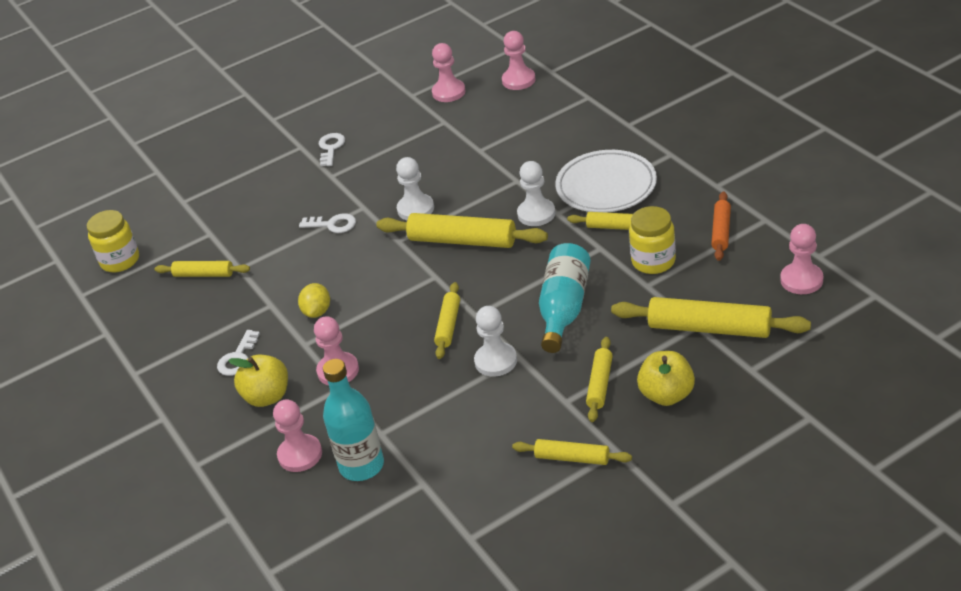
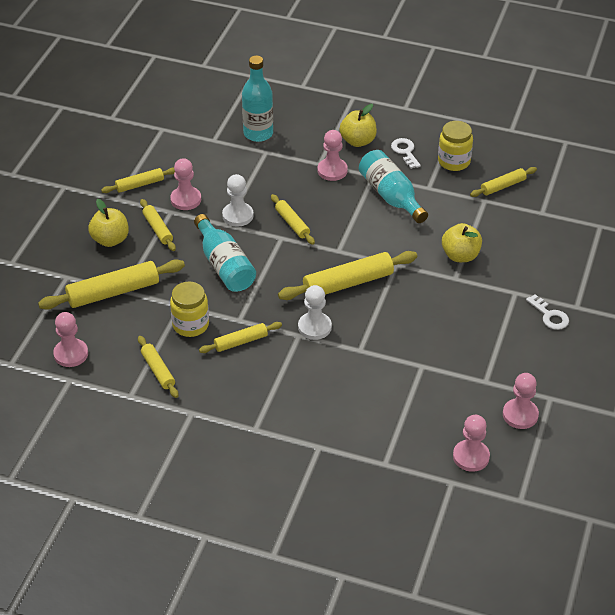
camera: 135 degrees right, 5 degrees up
(120, 261) = (576, 170): yellow jar -> yellow jar (454, 161)
(300, 454) = (300, 124): pink pawn -> pink pawn (186, 199)
(317, 312) = (391, 196): yellow lemon -> turquoise bottle
(333, 224) = (460, 255): white key -> yellow apple
(415, 209) = (413, 293): white pawn -> none
(606, 186) = (282, 374): white plate -> none
(721, 231) = (158, 370): orange rolling pin -> yellow rolling pin

